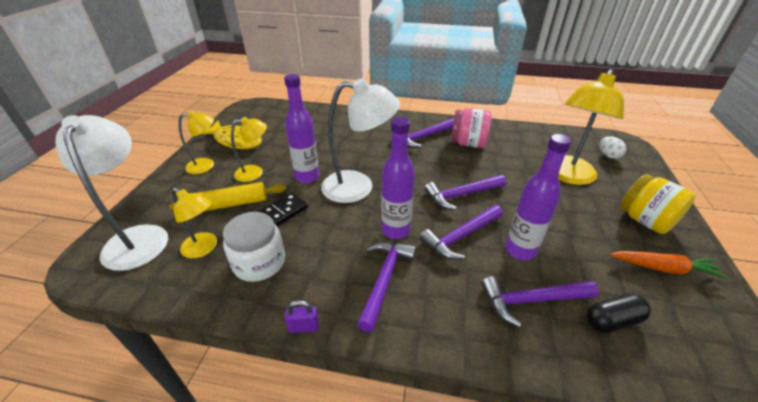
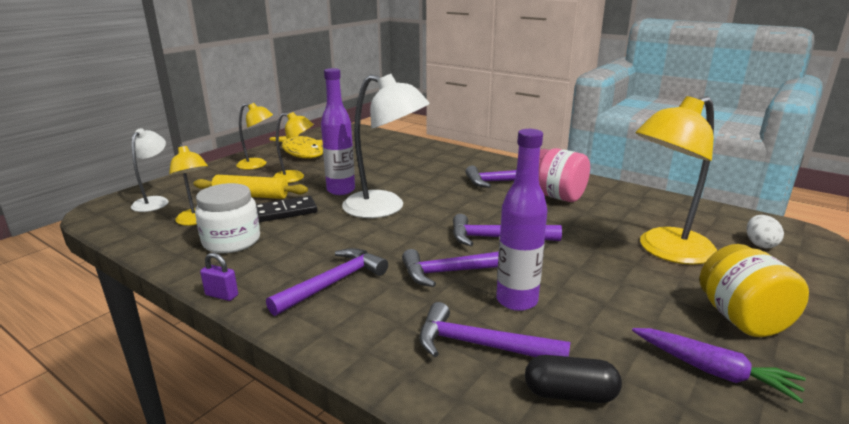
camera: 25 degrees right, 15 degrees down
(138, 237) = (154, 201): white lamp -> white lamp, size x0.57
(396, 230) = (387, 249): purple bottle -> none
(663, 268) = (713, 371): orange carrot -> purple carrot

